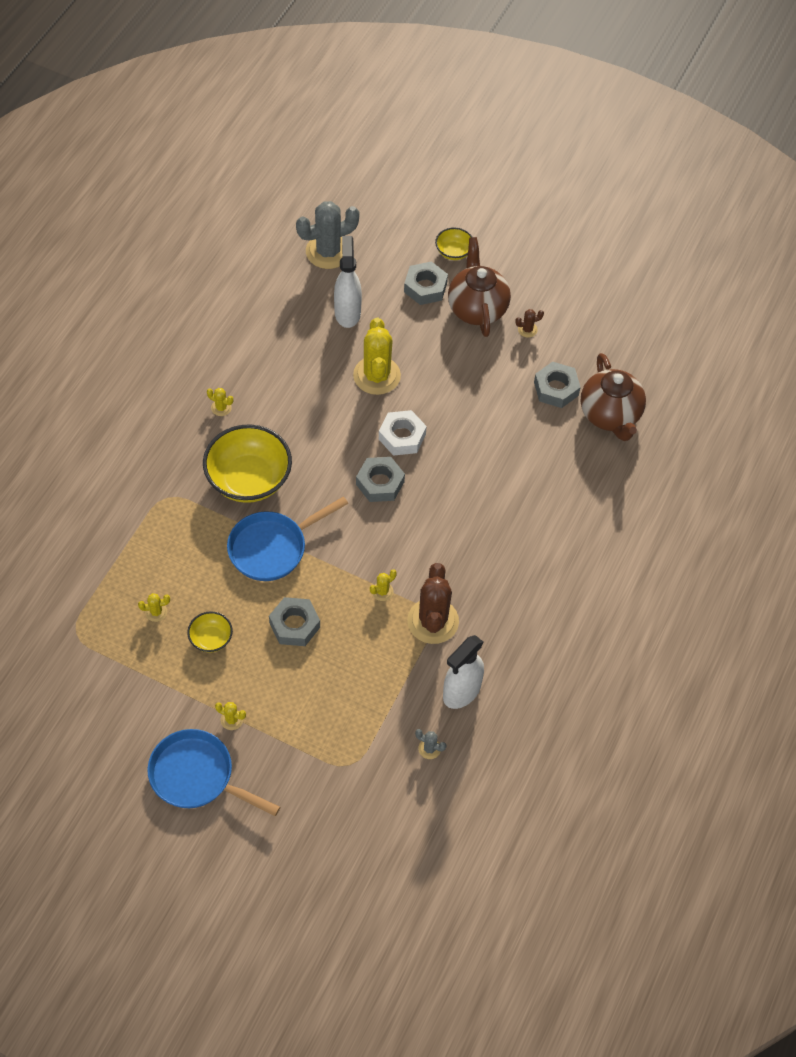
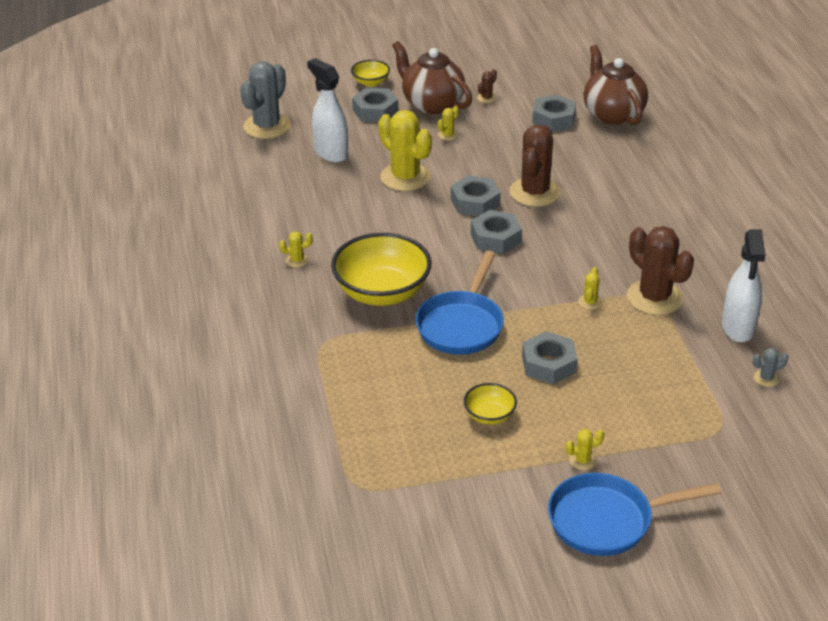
camera: 35 degrees left, 20 degrees down
(156, 612) = (415, 426): yellow cactus -> yellow cactus (448, 135)
(402, 437) = (475, 202): white nut -> grey nut
(457, 457) = (535, 192): none -> brown cactus
(610, 415) = (612, 114): brown teapot -> brown teapot turned 150 degrees counterclockwise

